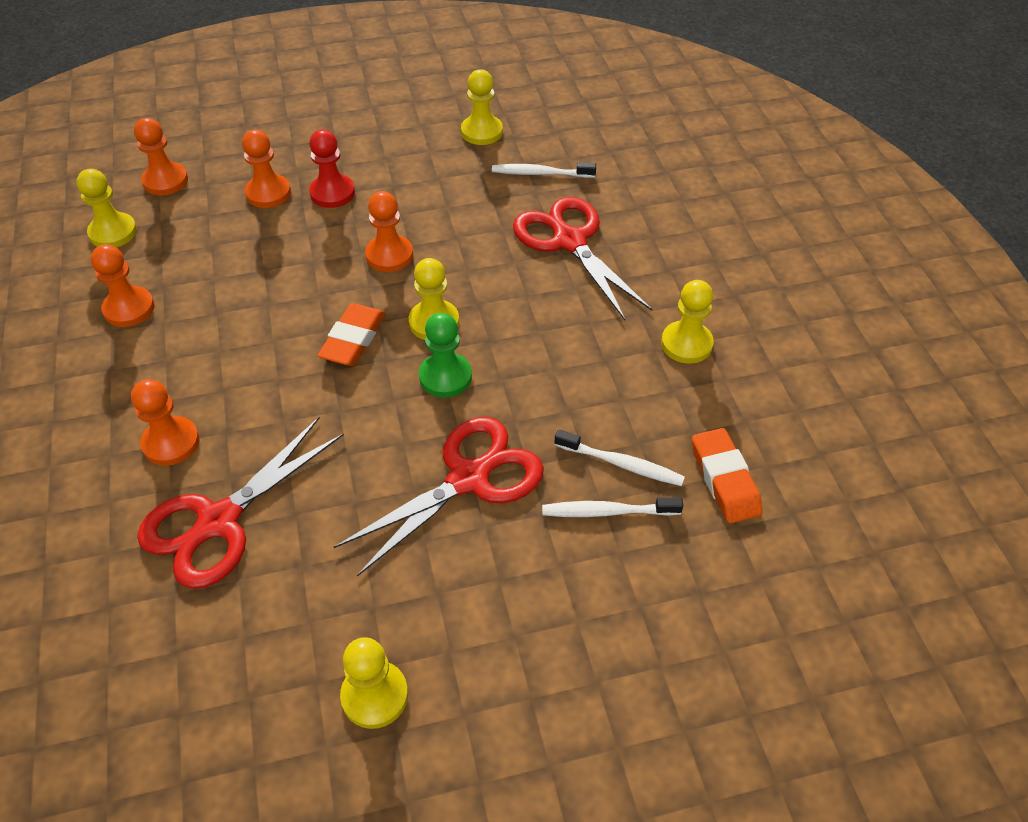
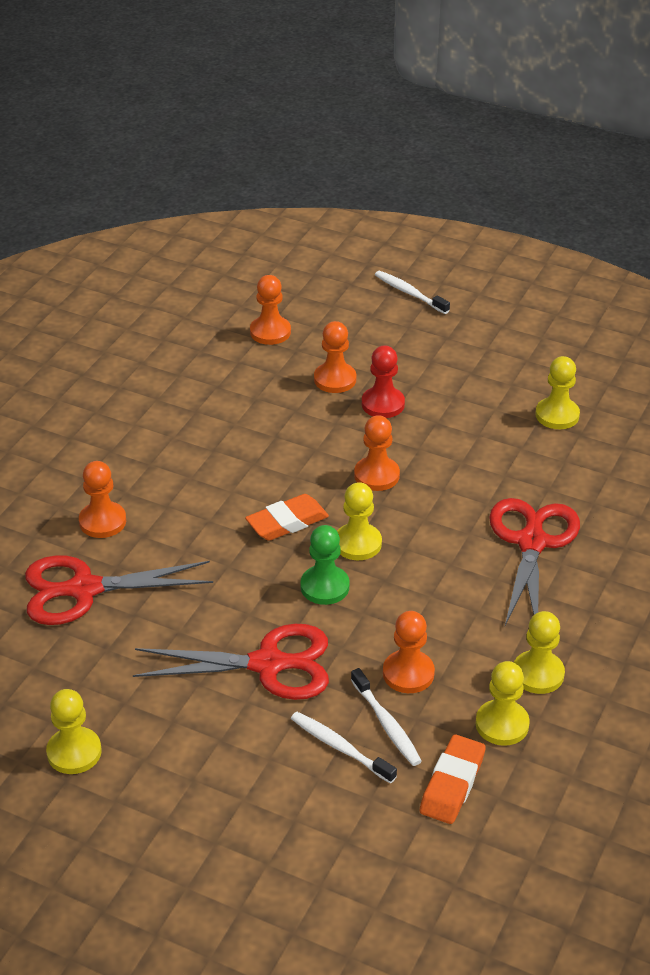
camera: 40 degrees right, 10 degrees down
(113, 232) = (199, 353): yellow pawn -> yellow pawn (502, 724)
(129, 308) = (159, 415): orange pawn -> orange pawn (408, 673)
(540, 173) = (569, 475): white toothbrush -> white toothbrush (409, 293)

